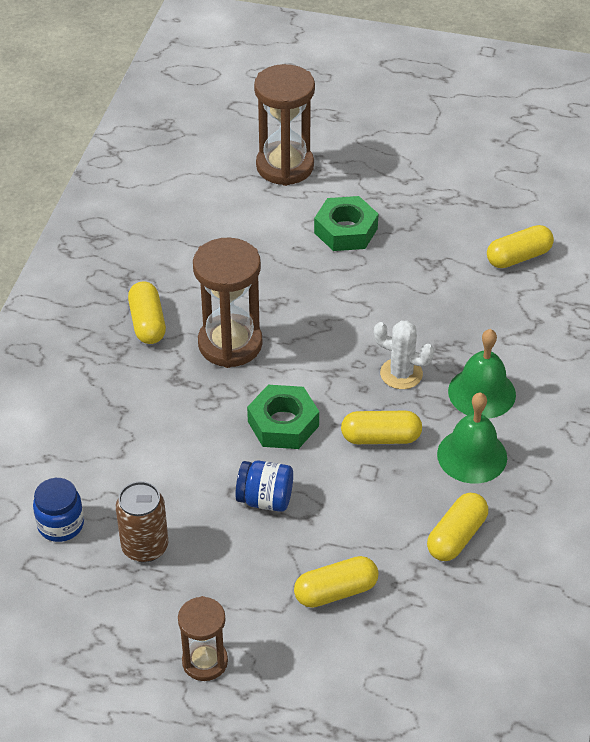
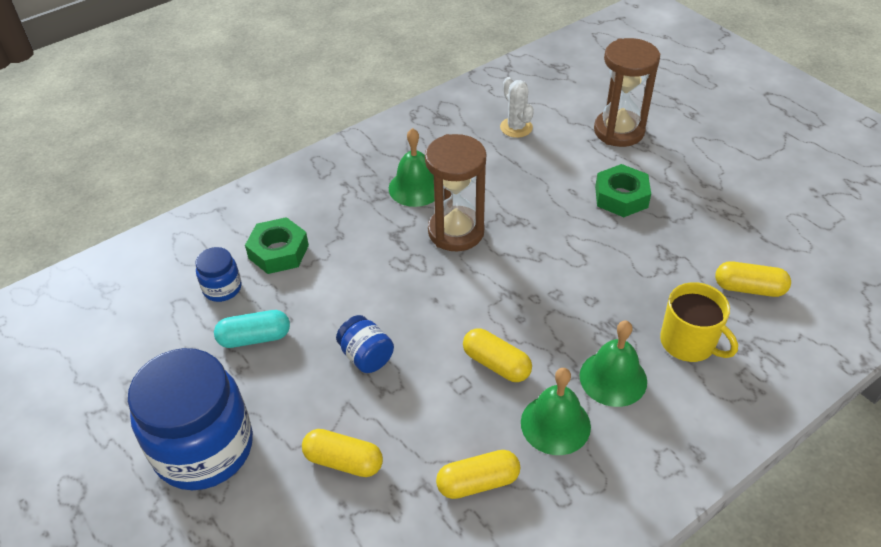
camera: 40 degrees right, 0 degrees up
(145, 547) = (254, 338): brown can -> turquoise capsule
(147, 323) = (415, 187): yellow capsule -> green bell
(205, 661) = (204, 448): brown hourglass -> blue jar
(283, 423) = (435, 309): green nut -> green nut (278, 251)
(401, 374) = (561, 325): white cactus -> white cactus (516, 127)
(512, 329) = (688, 342): none -> yellow mug

